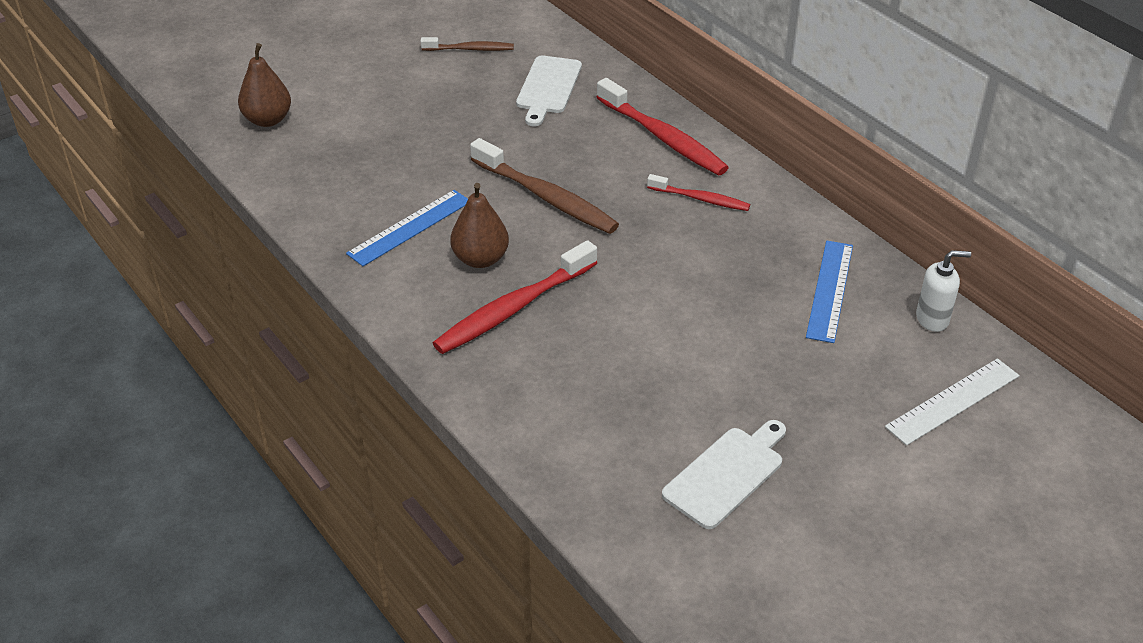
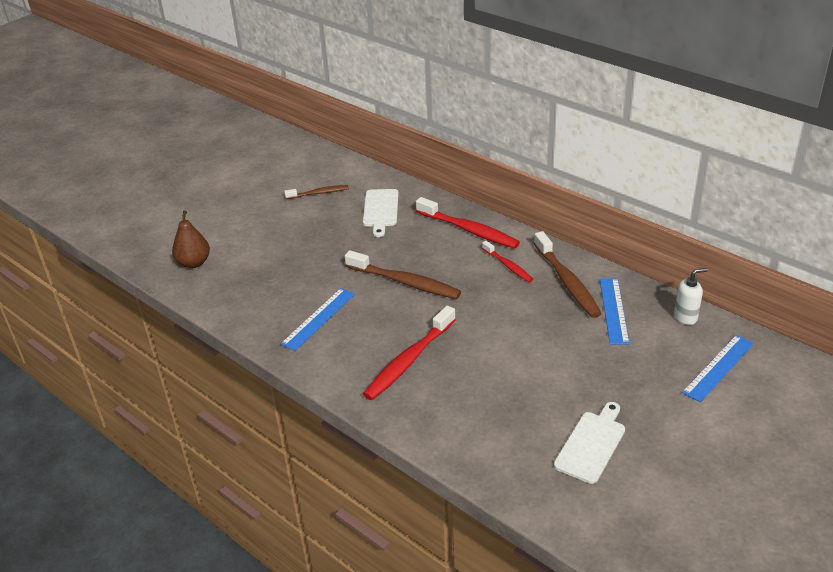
camera: 10 degrees left, 5 degrees down
(480, 259) = (375, 331): brown pear -> none
(700, 199) = (508, 266): red toothbrush -> red toothbrush turned 45 degrees clockwise
(777, 236) = (567, 281): none -> brown toothbrush
(953, 401) = (718, 367): white ruler -> blue ruler

